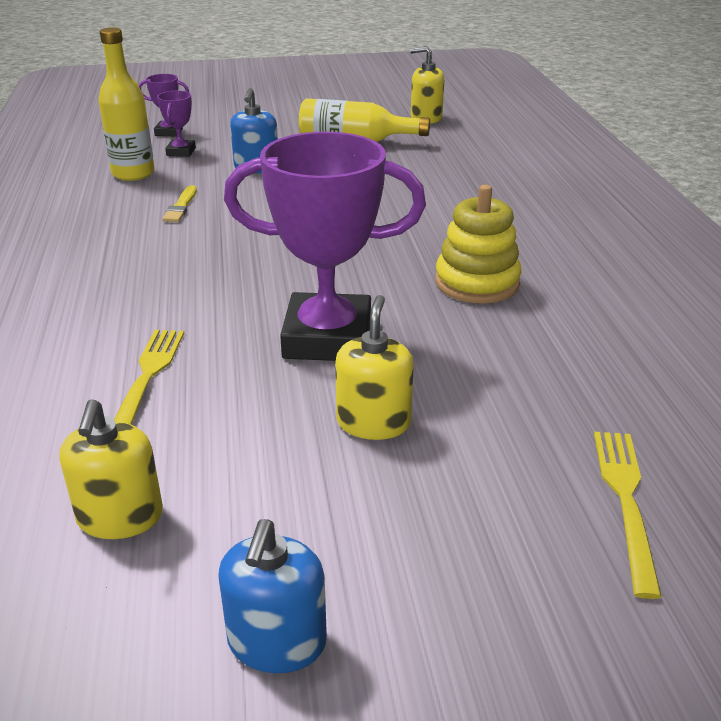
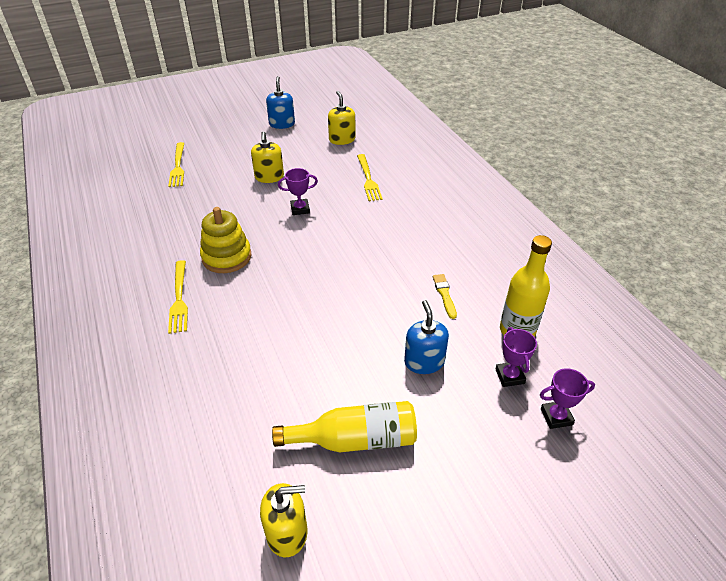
camera: 165 degrees right, 10 degrees up
(327, 338) = (300, 209): purple trophy -> purple trophy, size x0.44
(545, 245) = (179, 299): none -> yellow fork

